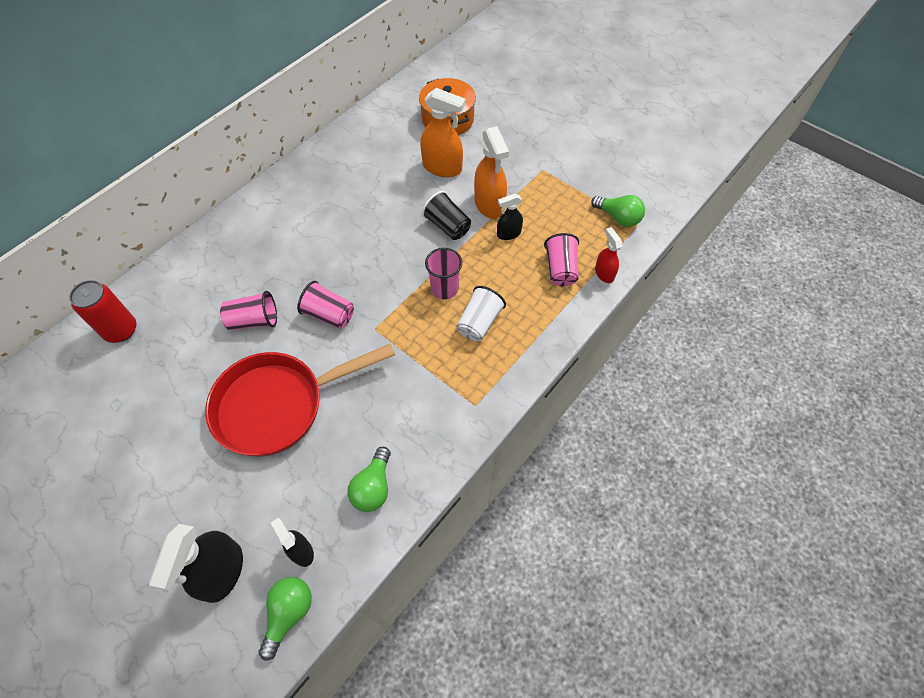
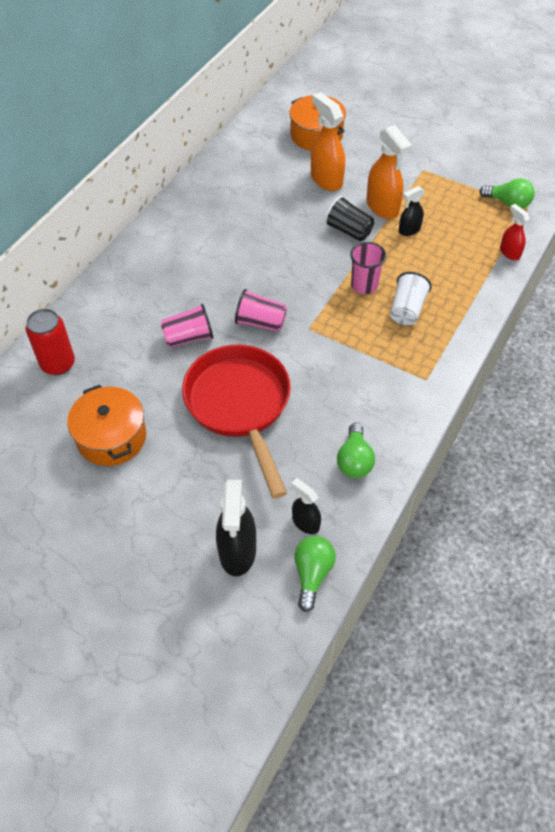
camera: 10 degrees left, 5 degrees down
(143, 419) = (111, 437): none -> orange pot
(279, 405) = (240, 406): red pan -> red pan turned 105 degrees clockwise
(442, 168) = (326, 179): orange spray bottle -> orange spray bottle turned 135 degrees counterclockwise
(560, 269) = (468, 254): pink cup -> none

